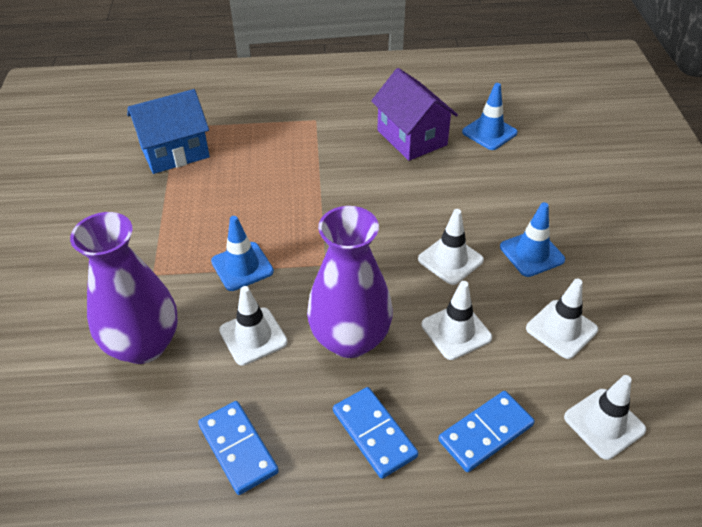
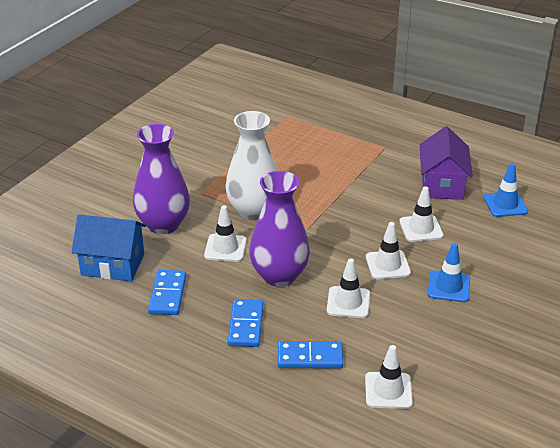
camera: 35 degrees right, 10 degrees down
(175, 152) = (273, 131): blue house -> blue house (113, 264)
(242, 266) = (253, 211): blue traffic cone -> white vase
(561, 329) = (419, 334): white traffic cone -> white traffic cone (421, 228)

